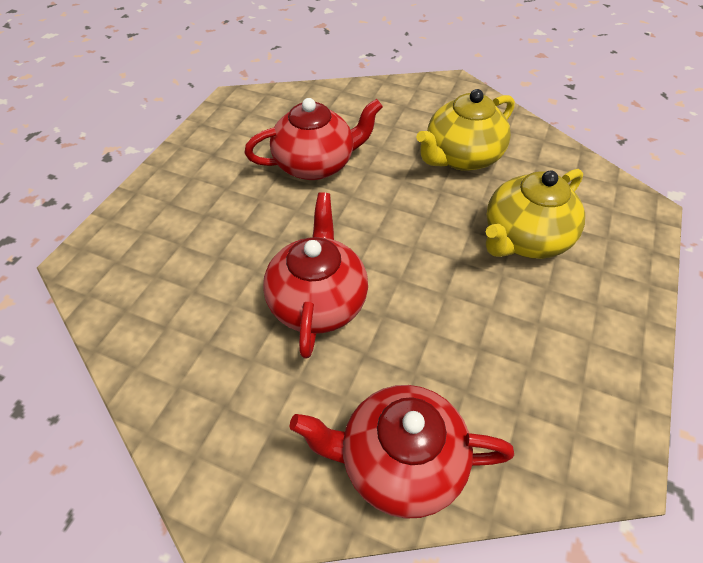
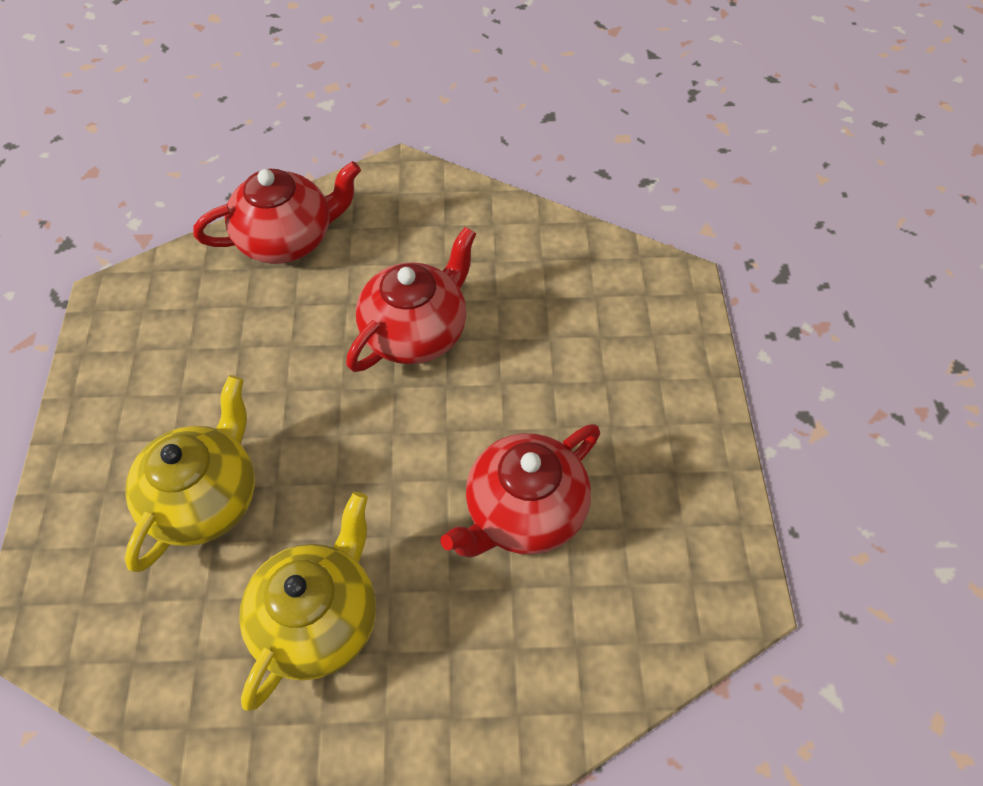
camera: 155 degrees right, 5 degrees up
(318, 301) = (416, 332): red teapot -> red teapot turned 120 degrees counterclockwise

